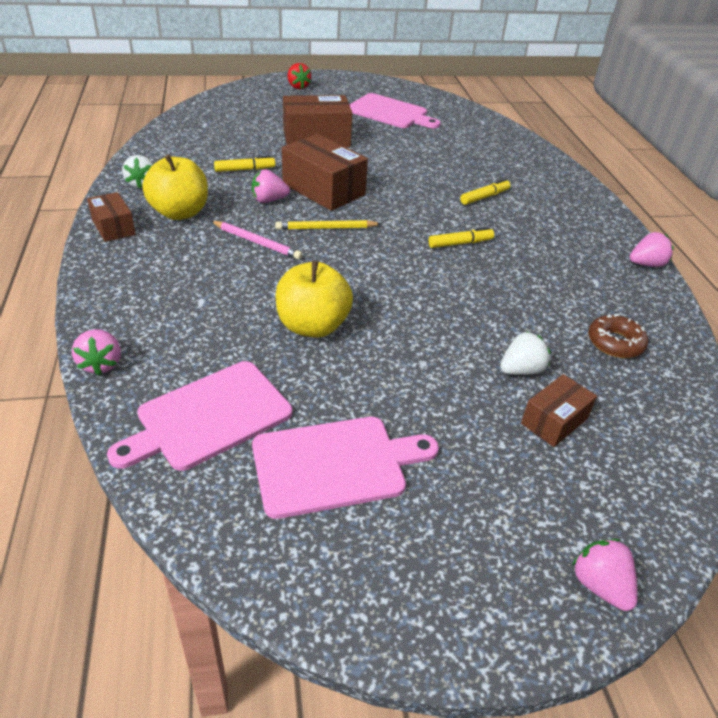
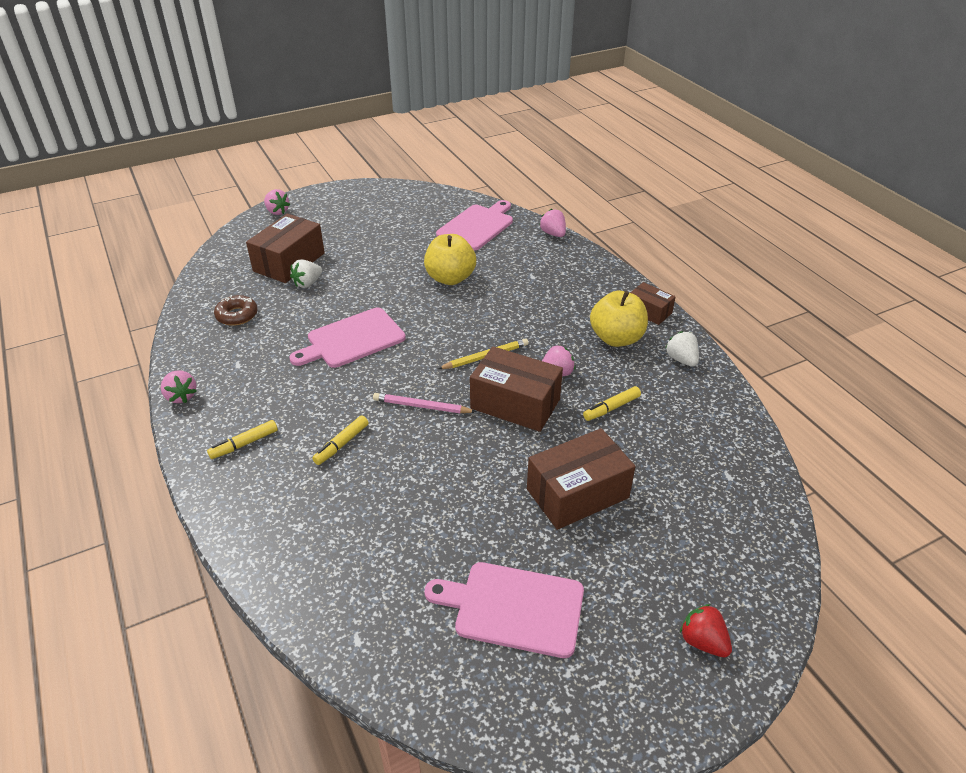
camera: 165 degrees right, 0 degrees up
(257, 242) = (531, 327): pink pencil -> pink pencil (421, 406)
(335, 465) = (404, 223): pink cutting board -> pink cutting board (352, 339)
(460, 243) = (360, 373): yellow marker -> yellow marker (244, 444)
(554, 421) = (289, 262): brown box -> brown box, size x1.77
(646, 264) = (181, 396): pink strawberry -> pink strawberry turned 90 degrees counterclockwise

